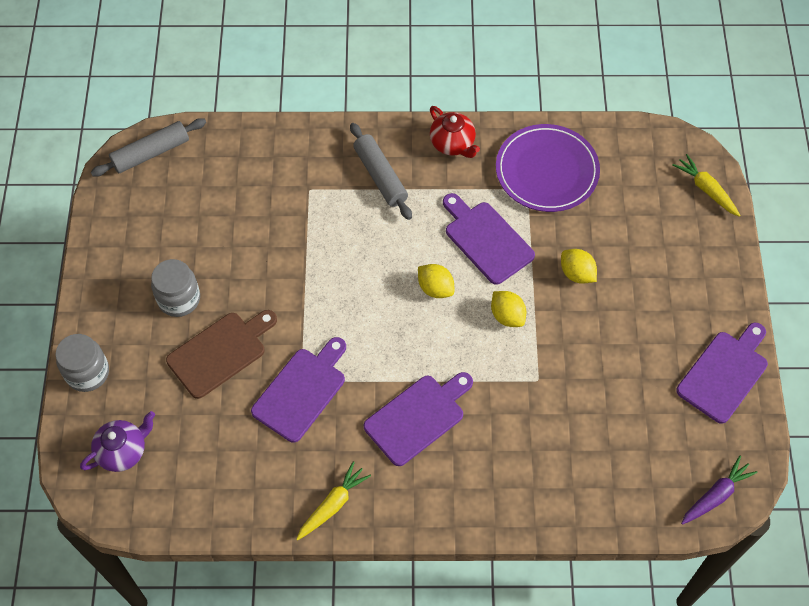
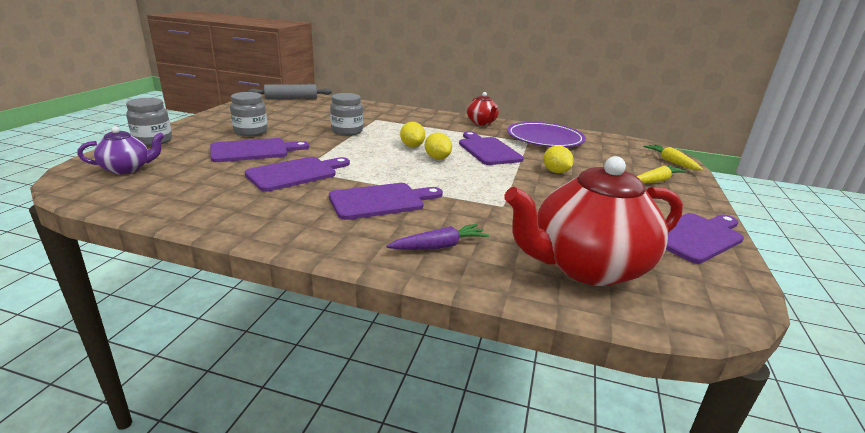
camera: 15 degrees right, 35 degrees down
(220, 352) = (253, 151): brown cutting board -> purple cutting board
(294, 248) = (347, 131): none -> grey jar
(333, 504) = (261, 225): yellow carrot -> yellow carrot (656, 181)
(380, 176) = (426, 123): grey rolling pin -> none
(507, 316) = (489, 176): yellow lemon -> yellow lemon (412, 146)
(631, 465) = (586, 267): none -> red teapot
(716, 495) = (692, 309): purple carrot -> purple carrot (439, 246)

